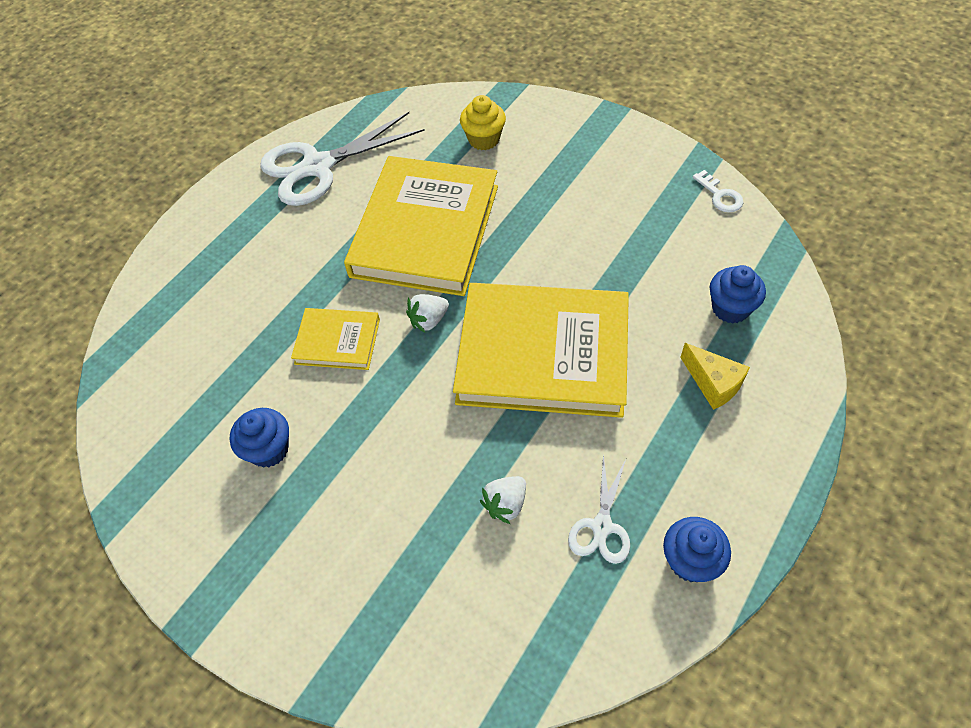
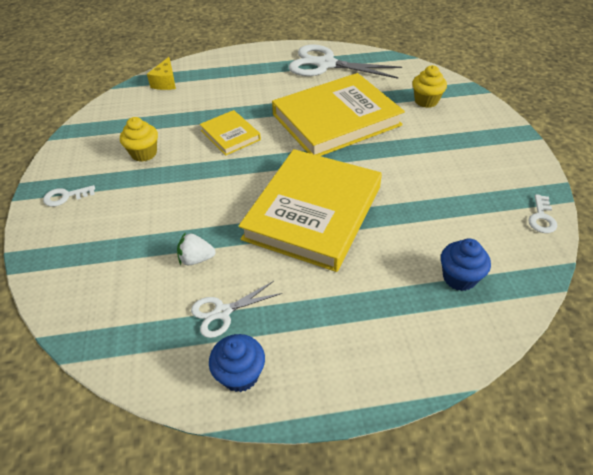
camera: 45 degrees right, 10 degrees down
(256, 584) = (65, 197): none -> white key
(269, 449) = (144, 153): blue cupcake -> yellow cupcake
(429, 320) = (281, 156): white strawberry -> none
(543, 354) = (313, 212): yellow book -> yellow book turned 60 degrees clockwise
(713, 383) = (388, 305): yellow cheese -> yellow cheese (166, 82)

